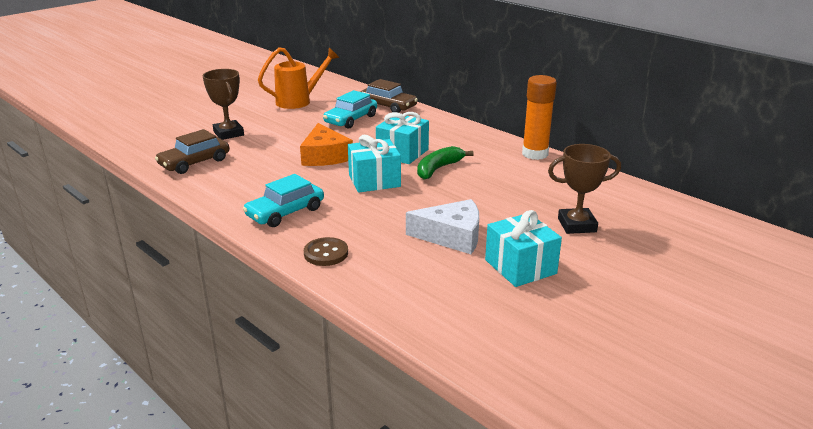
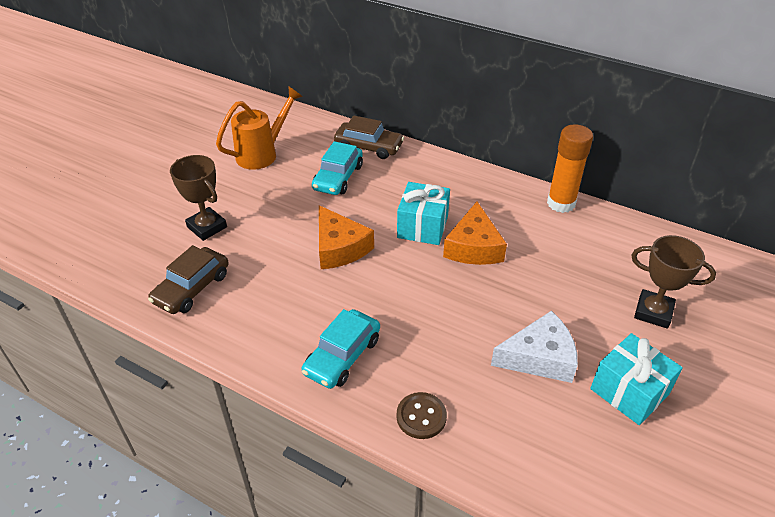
camera: 15 degrees left, 15 degrees up
(374, 180) = (415, 280): turquoise gift -> none
(438, 169) = (473, 247): green banana -> orange cheese
(577, 225) = (653, 312): brown trophy -> brown trophy turned 45 degrees clockwise

